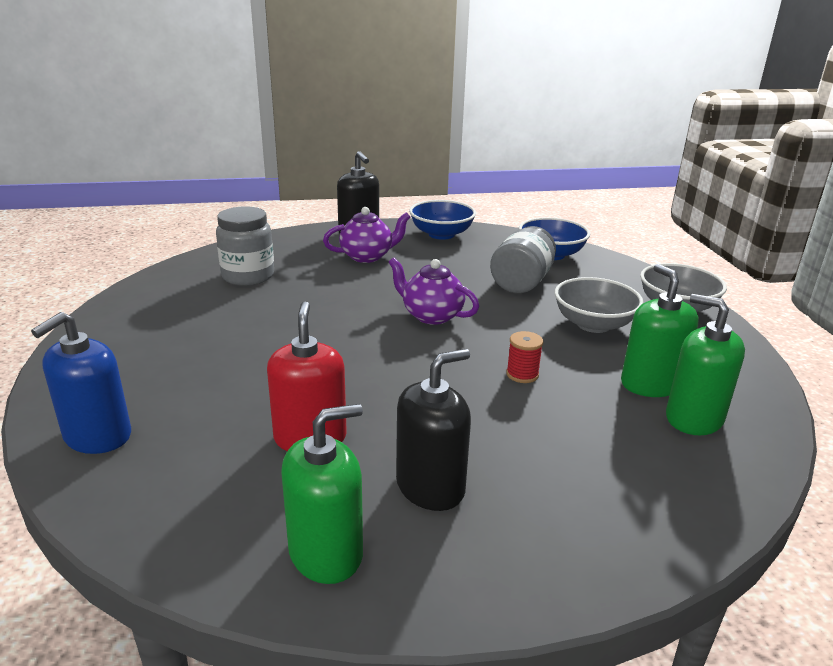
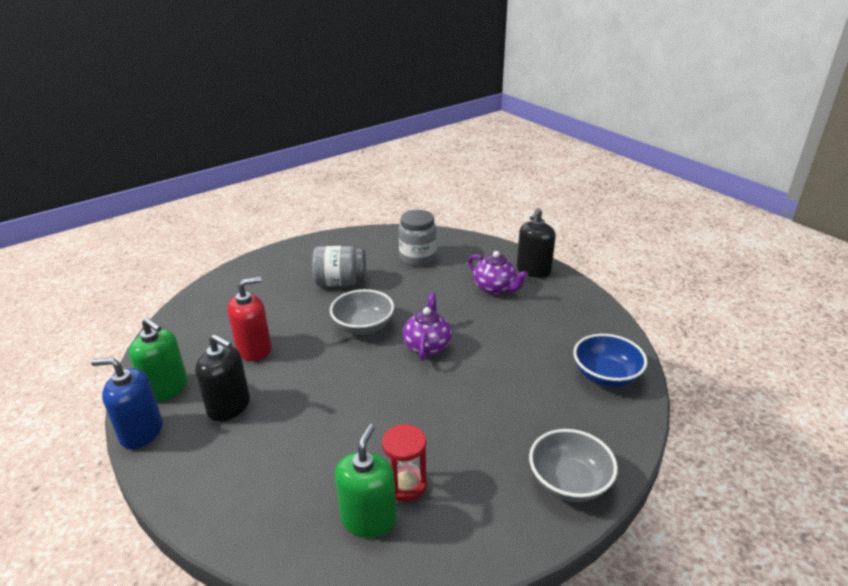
camera: 65 degrees right, 5 degrees up
(97, 436) = (226, 289): blue soap dispenser -> blue soap dispenser (141, 432)
(441, 234) = (577, 306): blue bowl -> none
(521, 282) = (527, 373): grey jar -> grey jar (340, 282)
(522, 374) = (374, 411): red spool -> none
(593, 324) = (484, 432): grey bowl -> grey bowl (363, 326)
(650, 384) = (405, 484): green soap dispenser -> red hourglass

